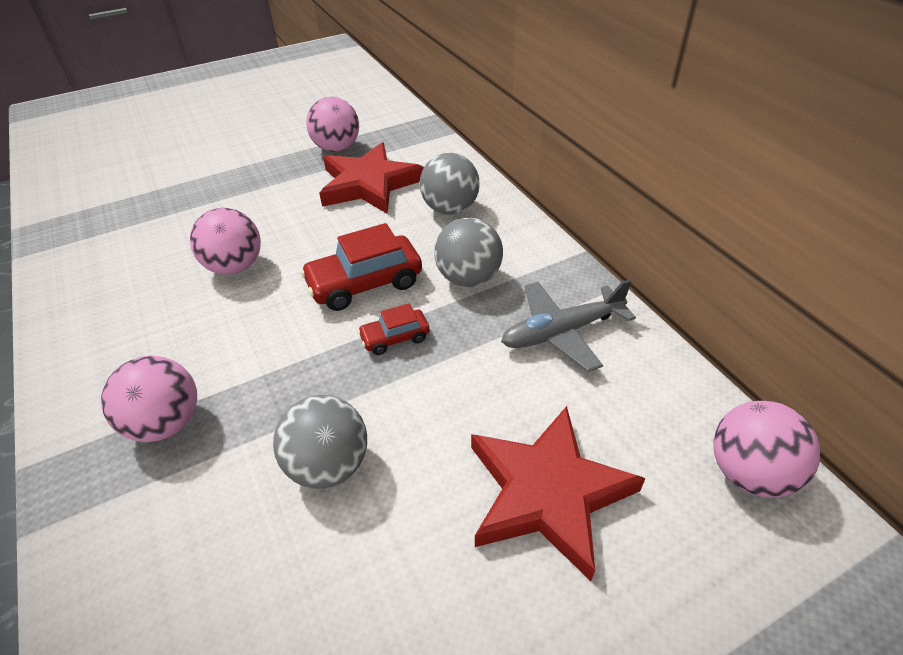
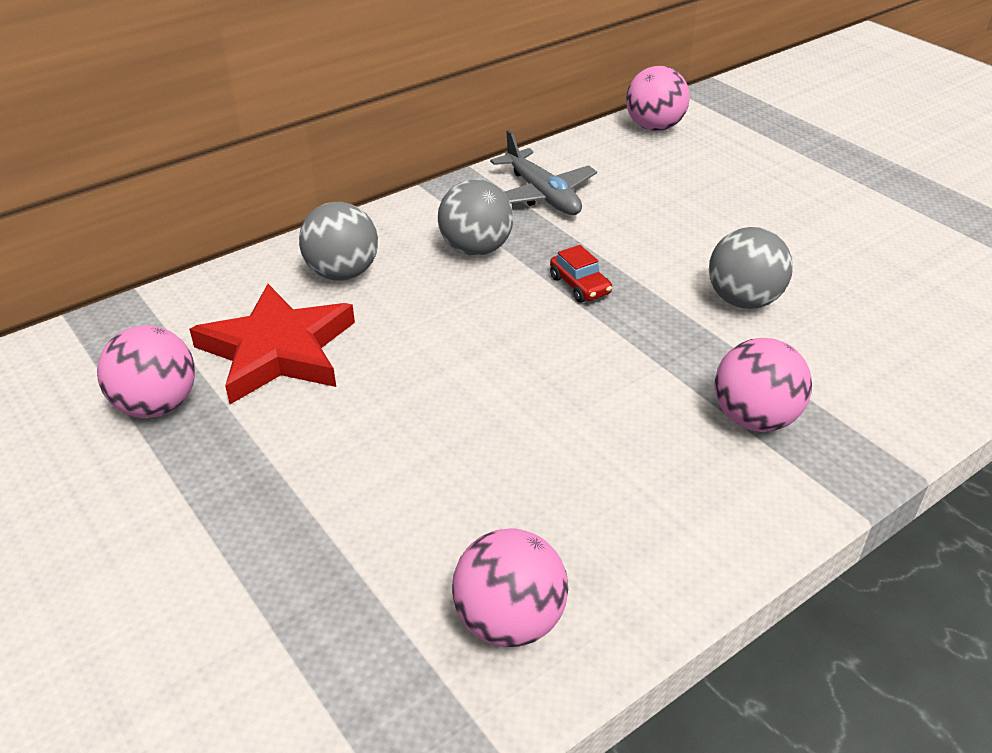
camera: 100 degrees left, 5 degrees down
(235, 266) = (487, 441): pink ball -> pink ball (509, 621)
(365, 283) = (499, 319): red car -> none
(547, 493) = (711, 198): red star -> none

